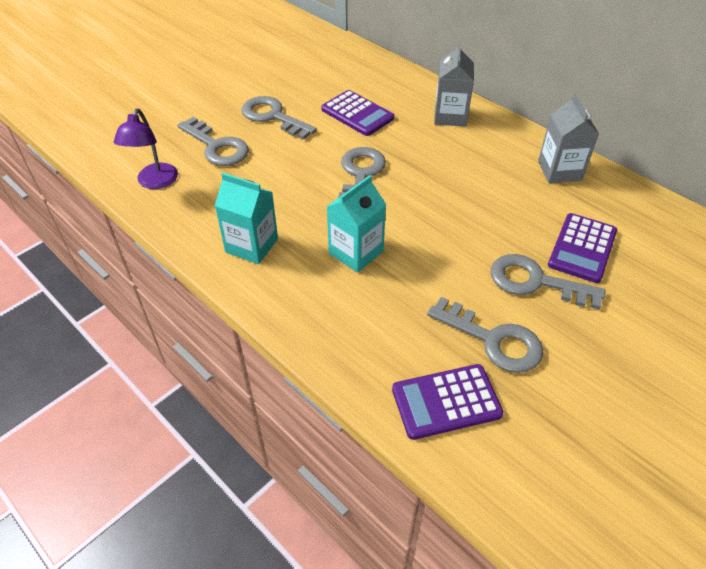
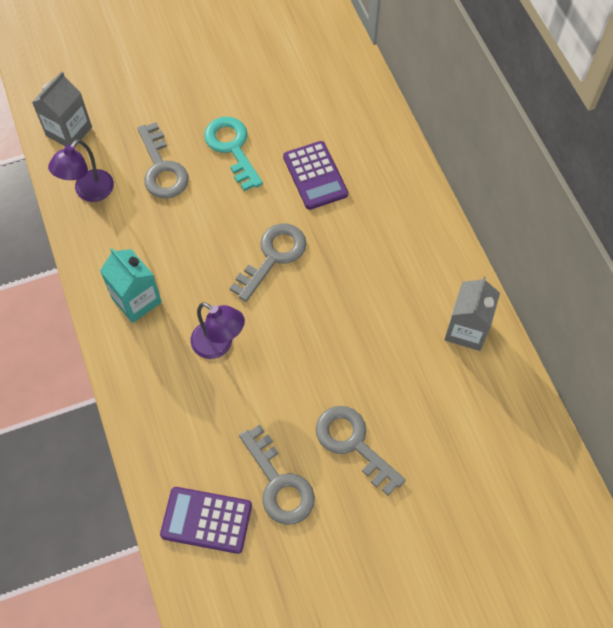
camera: 25 degrees right, 15 degrees up
(273, 116) = (232, 148): grey key -> turquoise key
(356, 252) = (219, 345): turquoise carton -> purple lamp
(450, 116) = (405, 215): grey carton -> grey carton (69, 131)
(582, 248) = (421, 427): purple calculator -> none

